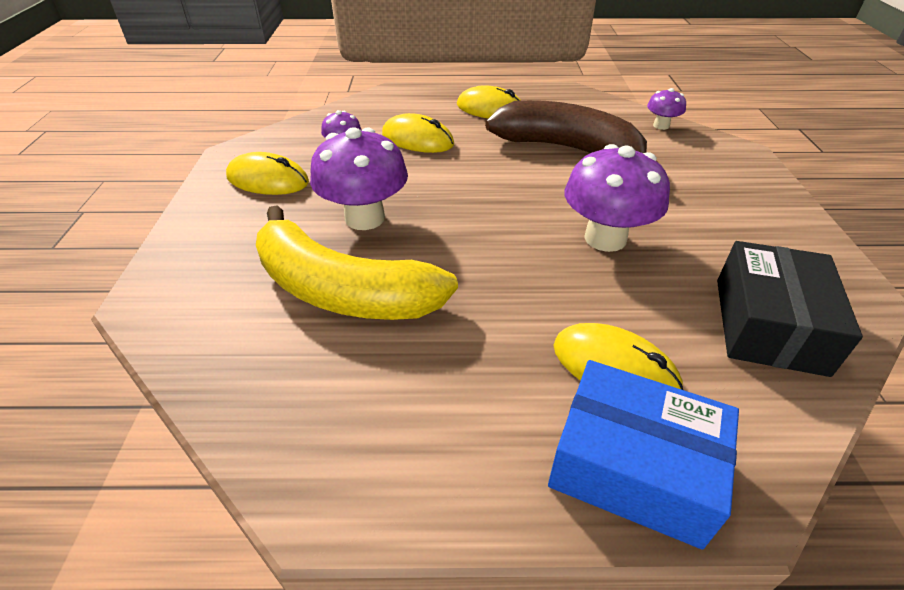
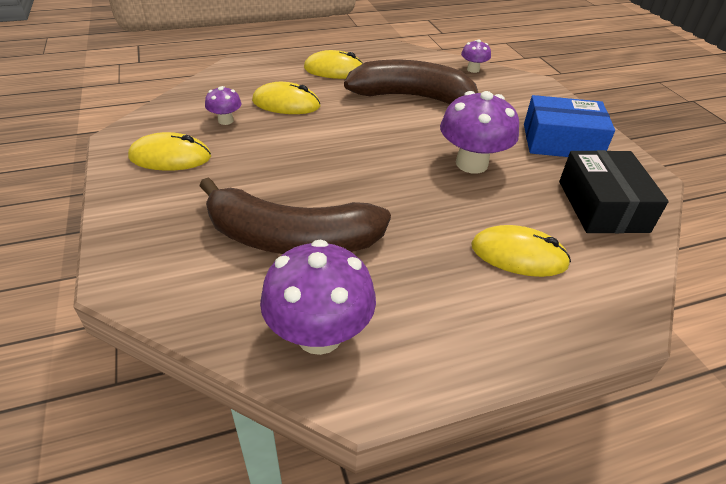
camera: 20 degrees left, 0 degrees up
(342, 290) = (291, 239): yellow banana -> brown banana
(365, 218) = (277, 177): purple mushroom -> purple mushroom (319, 335)
(633, 466) = (558, 316): blue box -> blue box (561, 142)

